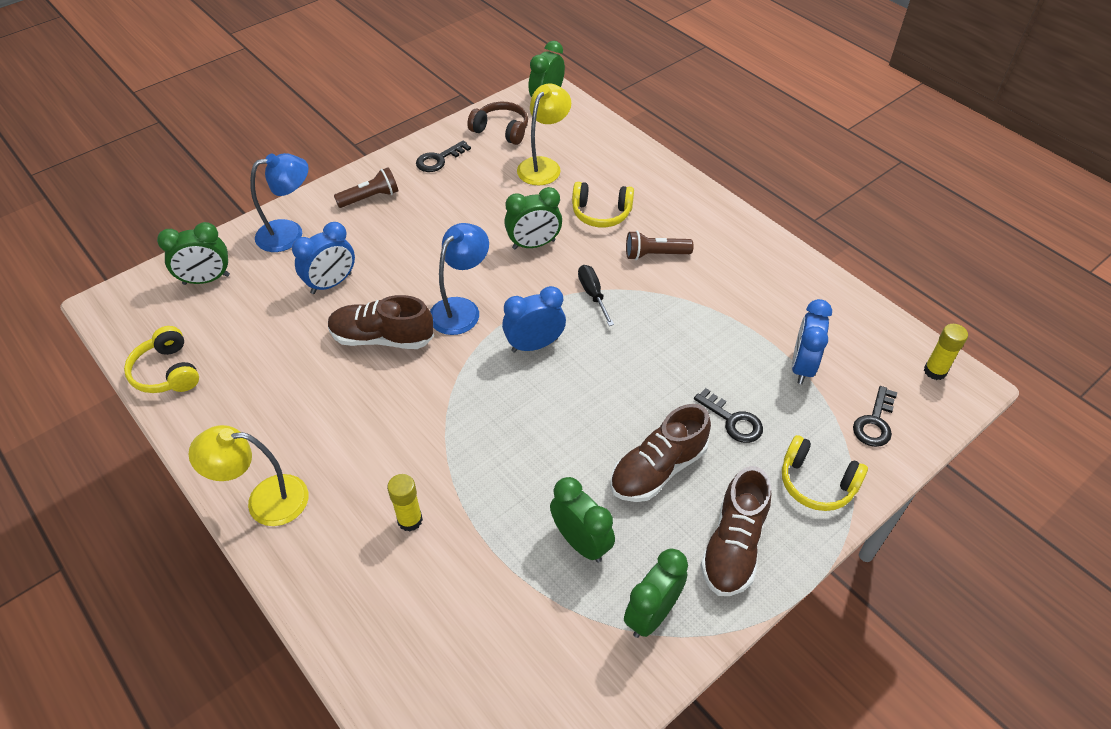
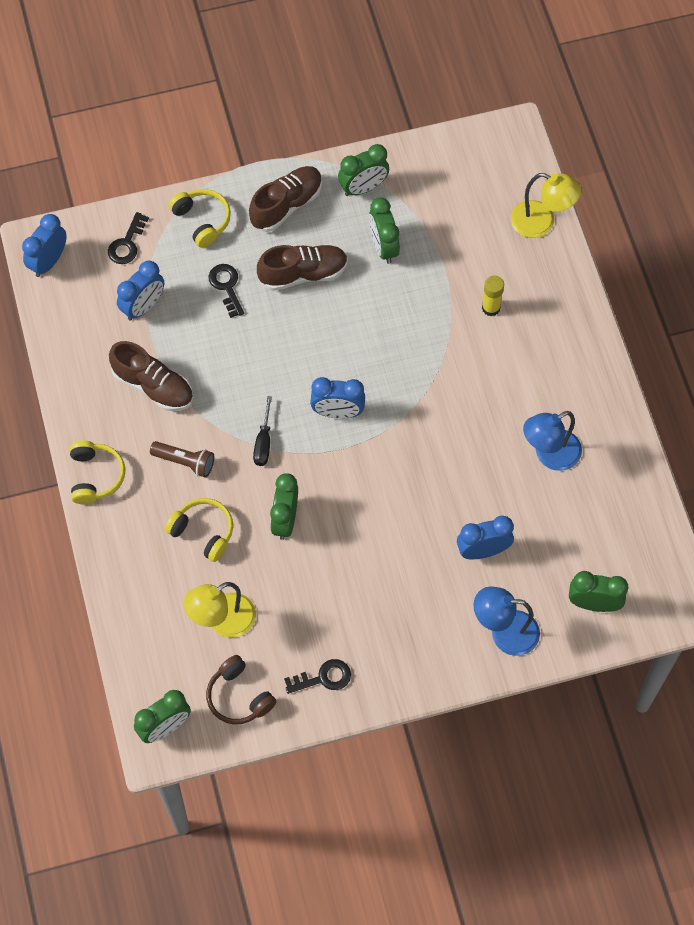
camera: 155 degrees left, 15 degrees up
(167, 372) = (642, 510): yellow headphones -> yellow headphones (95, 476)
(265, 500) = (587, 363): yellow lamp -> yellow lamp (541, 223)
(370, 198) = (412, 649): brown flashlight -> none
(382, 338) = (458, 471): brown shoe -> brown shoe (153, 386)
(461, 309) = (381, 474): blue lamp -> blue lamp (549, 455)
(534, 244) = (285, 520): green clock -> green clock turned 90 degrees counterclockwise
(875, 422) = (127, 243): black key -> black key turned 150 degrees clockwise
(935, 371) = (48, 262): yellow glue stick -> blue clock

